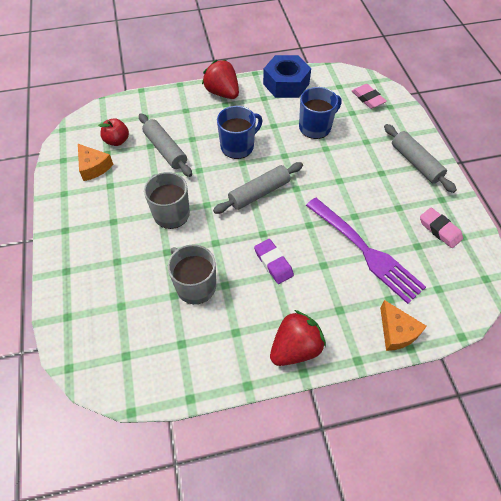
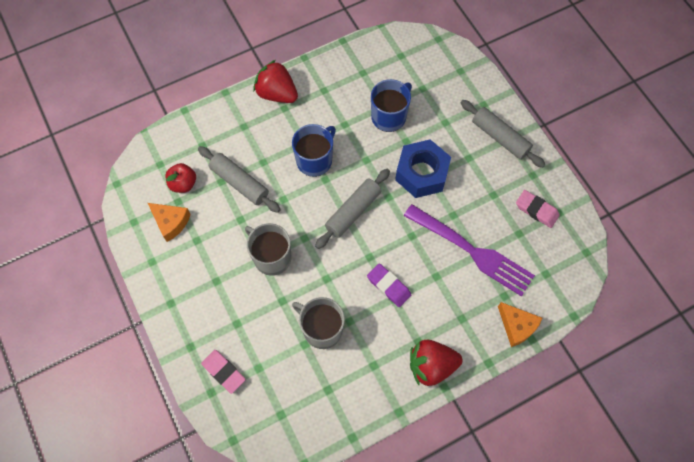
camera: 15 degrees left, 10 degrees up
(286, 84) = (343, 65): blue nut -> blue nut (421, 173)
(295, 348) = (431, 366): red strawberry -> red strawberry turned 135 degrees counterclockwise
(368, 99) = (435, 66): pink eraser -> pink eraser (223, 372)

